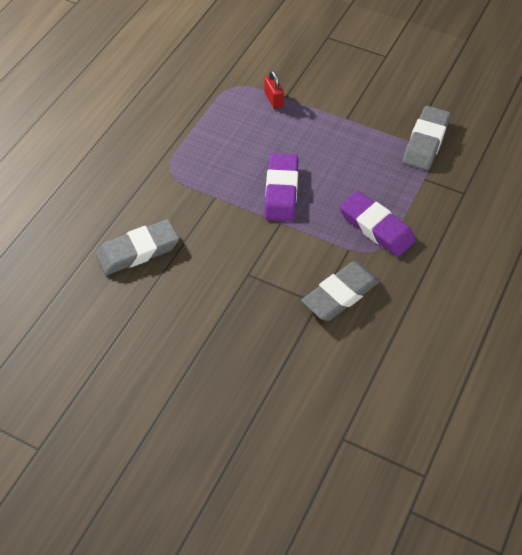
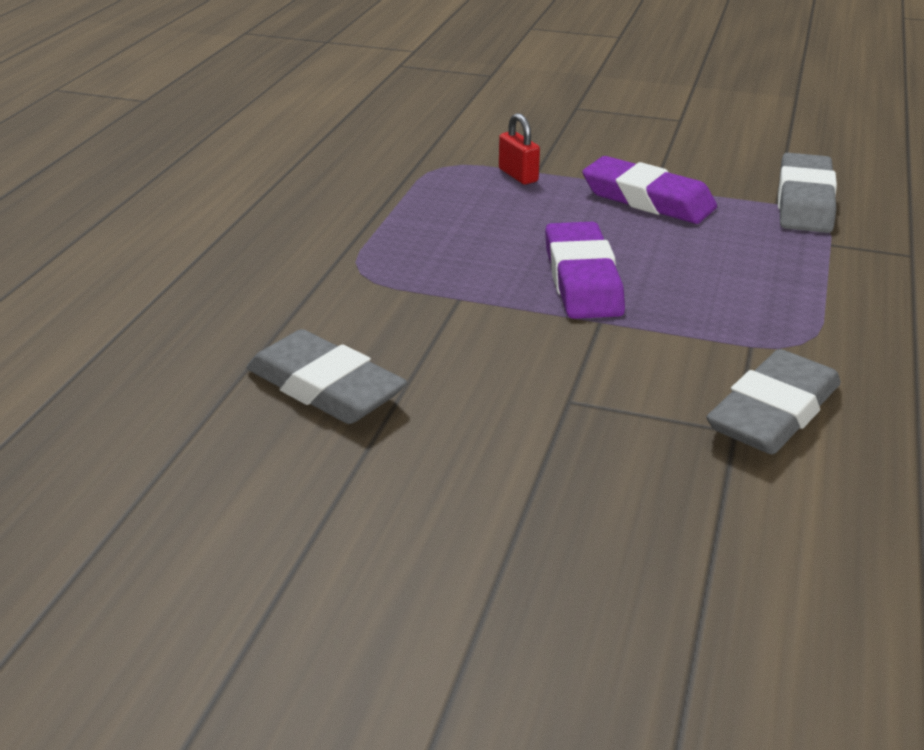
camera: 10 degrees left, 20 degrees down
(138, 251) = (325, 387): grey eraser -> grey eraser turned 75 degrees clockwise
(376, 227) = (785, 311): purple eraser -> purple eraser (647, 199)

